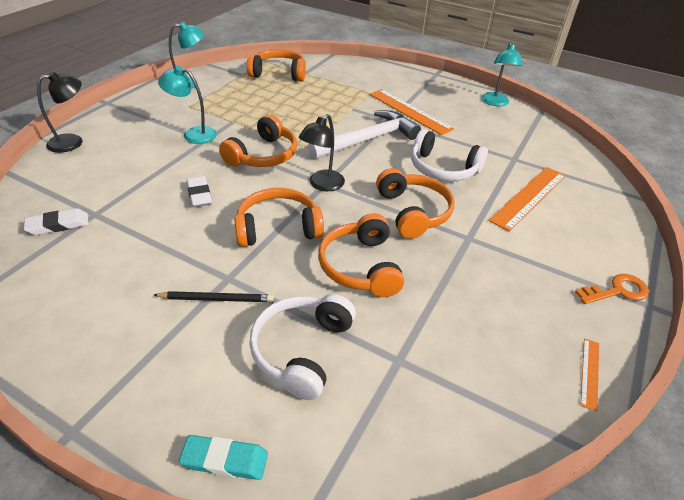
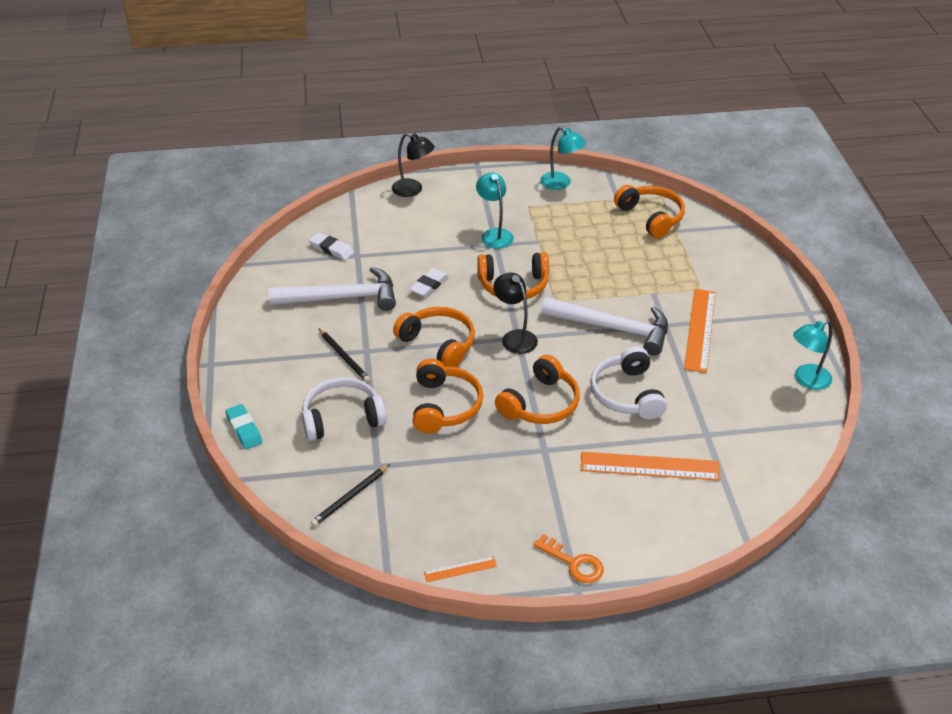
camera: 55 degrees right, 0 degrees up
(134, 254) = (342, 298): none -> white hammer
(322, 185) = (515, 337): black lamp -> black lamp turned 60 degrees clockwise
(361, 266) = (444, 406): orange headphones -> orange headphones turned 135 degrees clockwise
(428, 410) = (350, 497): none -> black pencil

